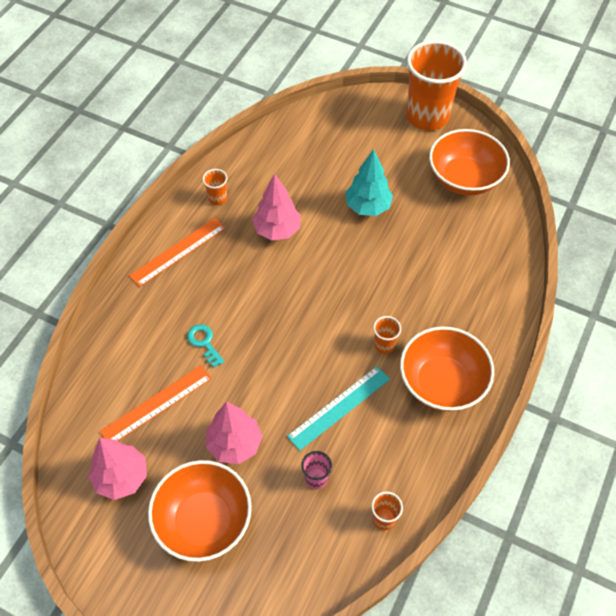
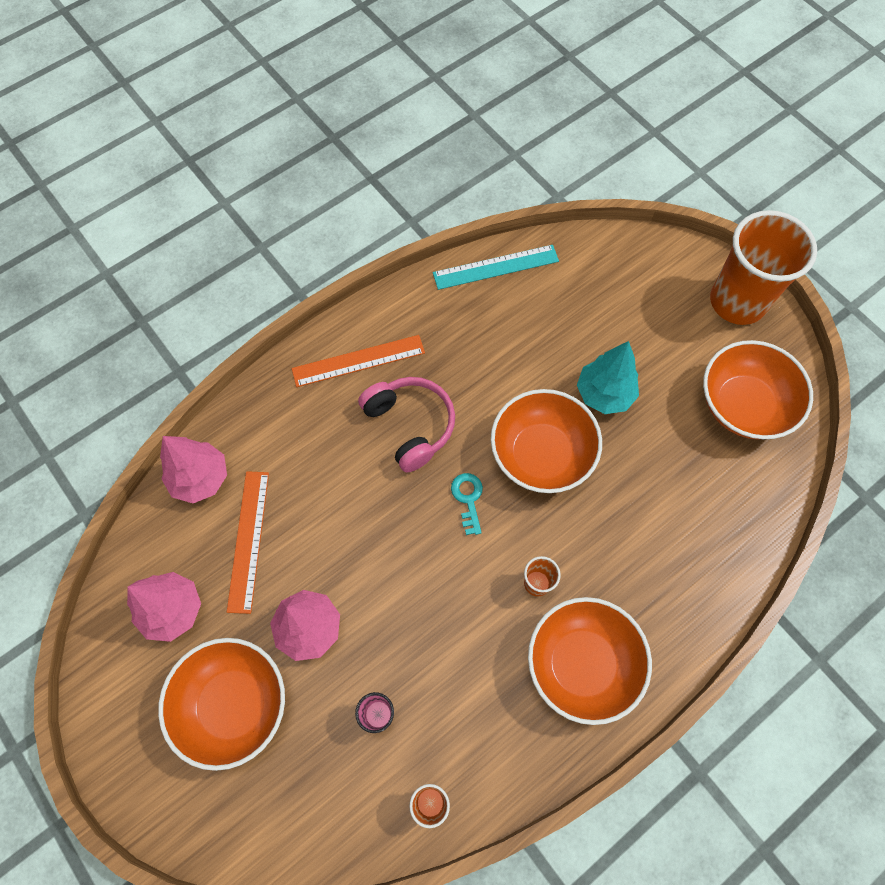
camera: 25 degrees right, 10 degrees up
(157, 405) = (249, 540): orange ruler -> orange ruler turned 75 degrees counterclockwise
(204, 343) = (334, 487): turquoise key -> turquoise key (468, 499)
(217, 198) = (433, 311): orange cup -> none
(240, 279) = (410, 425): none -> pink headphones
(277, 230) = (482, 380): pink tree -> pink tree (200, 478)
(339, 407) = (446, 637): turquoise ruler -> turquoise ruler (495, 267)
(344, 262) = (541, 454): none -> orange bowl

